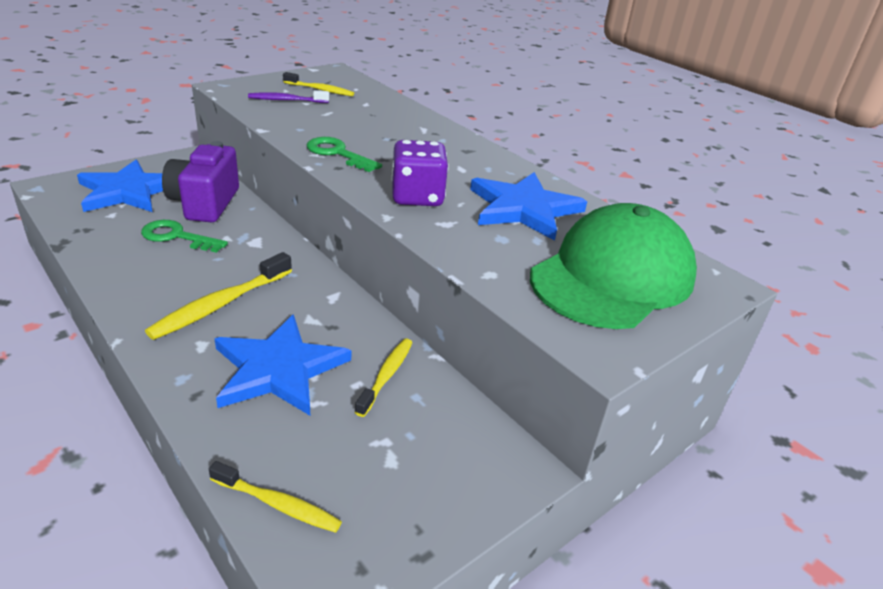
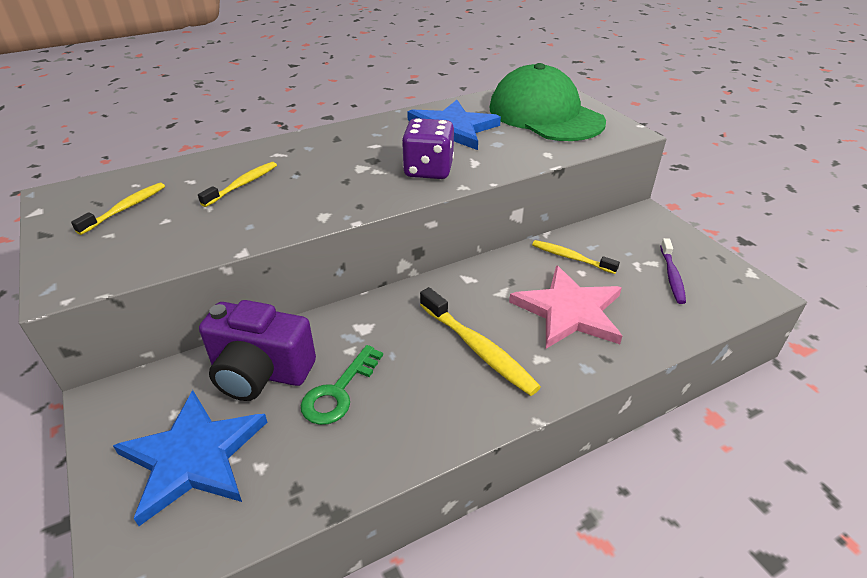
camera: 75 degrees left, 5 degrees up
(278, 504) = (703, 312): yellow toothbrush -> yellow toothbrush (243, 184)
(279, 369) = (569, 311): blue star -> pink star
(286, 100) = (149, 234): purple toothbrush -> purple toothbrush (672, 276)
(337, 153) = (326, 204): green key -> none

